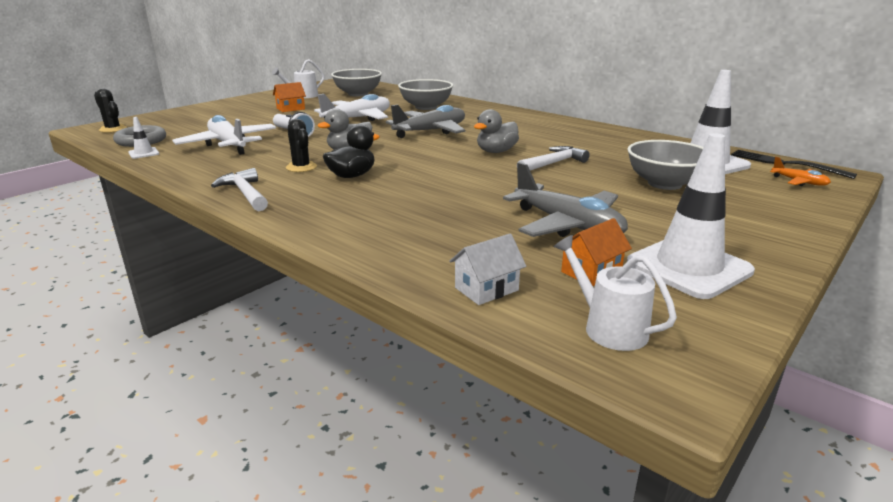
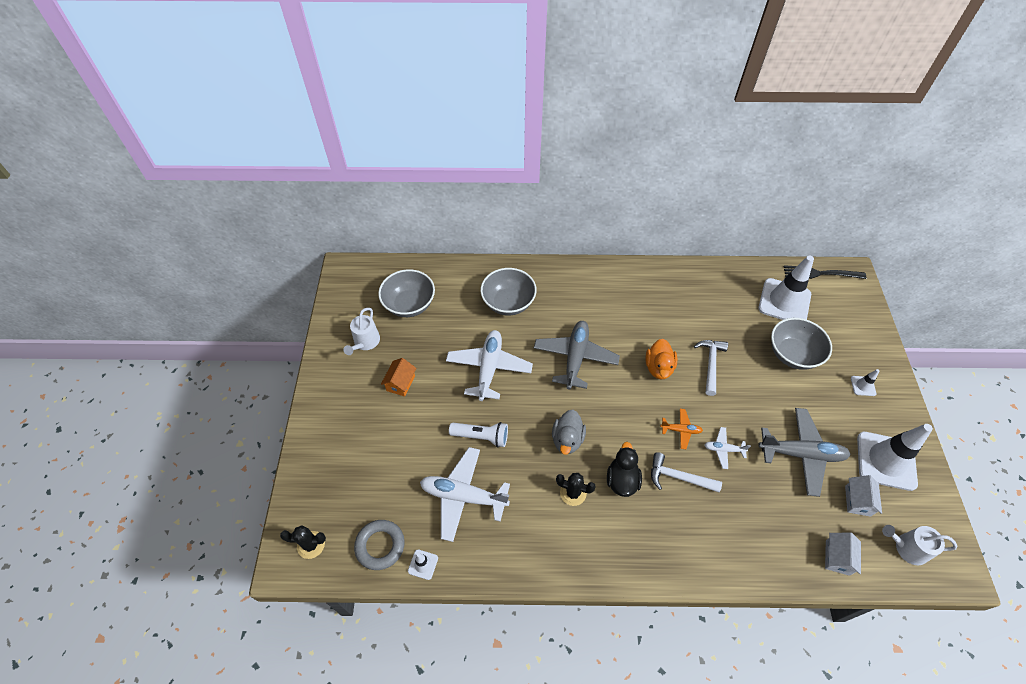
camera: 40 degrees left, 30 degrees up
(245, 194) = (595, 562): white hammer -> white hammer (678, 477)
(479, 195) = (723, 449): none -> white plane
(496, 151) = (659, 367): grey duck -> orange duck
(591, 272) = (857, 501): orange house -> white house
(737, 222) = (863, 386): none -> white traffic cone
(799, 182) = (846, 302): orange plane -> orange plane (681, 430)

